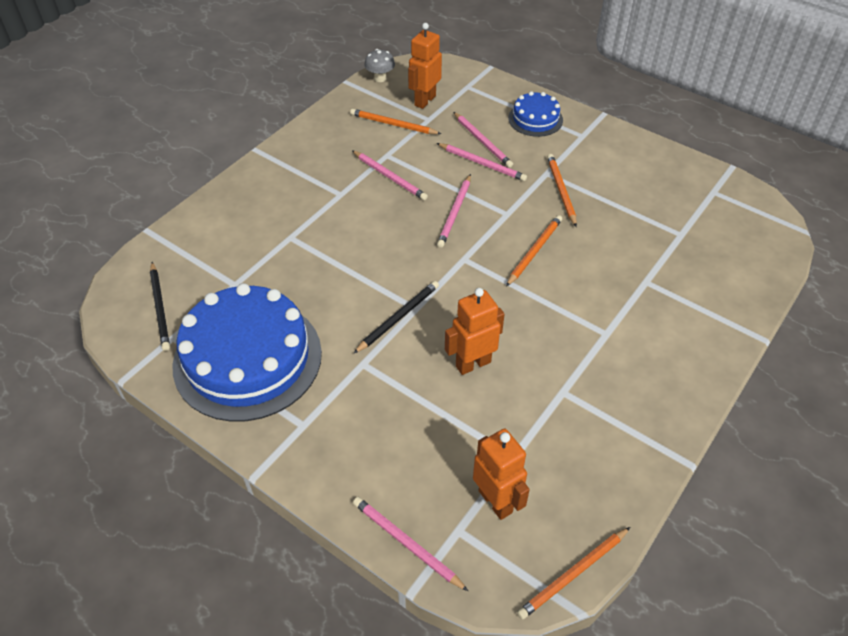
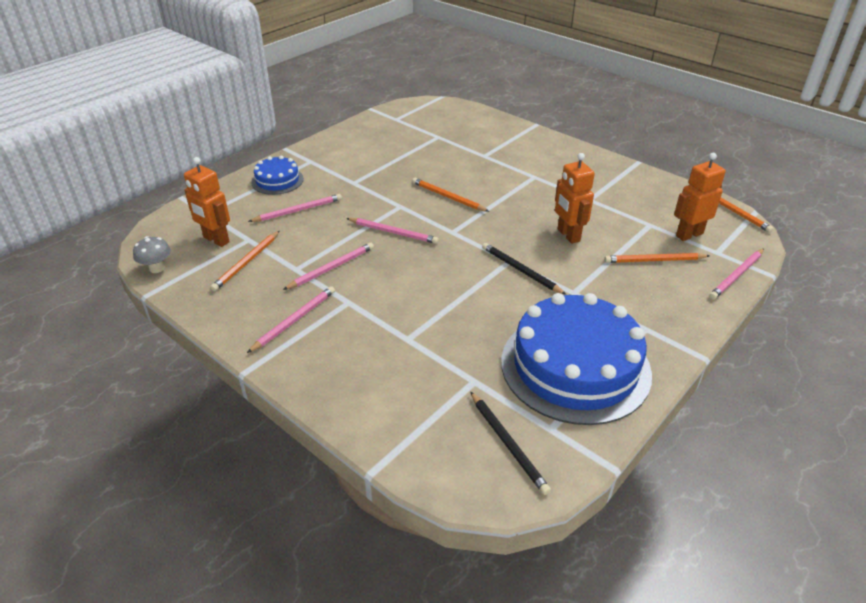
camera: 85 degrees left, 10 degrees down
(160, 308) = (508, 444): black pencil -> black pencil turned 75 degrees clockwise
(482, 164) = (330, 213): pink pencil -> pink pencil (294, 320)
(561, 191) = (378, 178): orange pencil -> orange pencil (654, 260)

